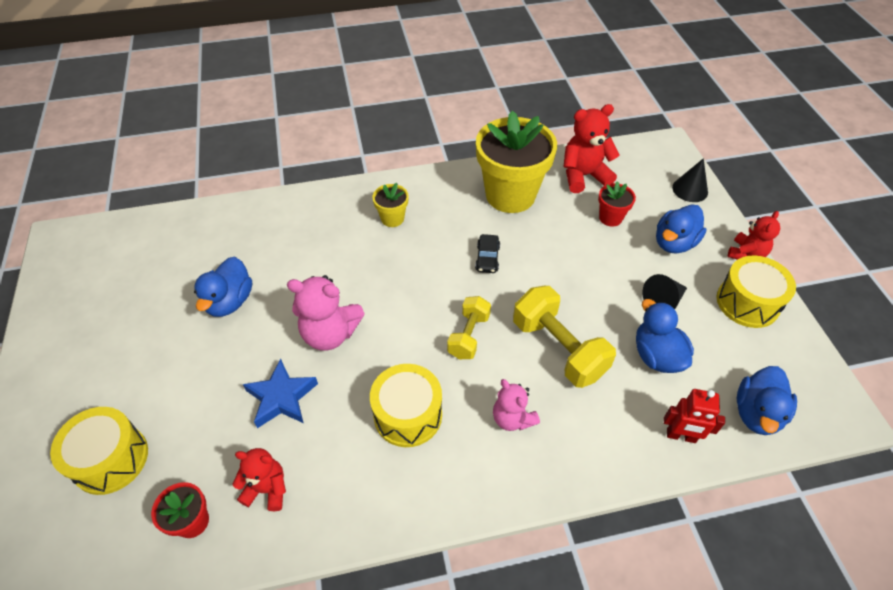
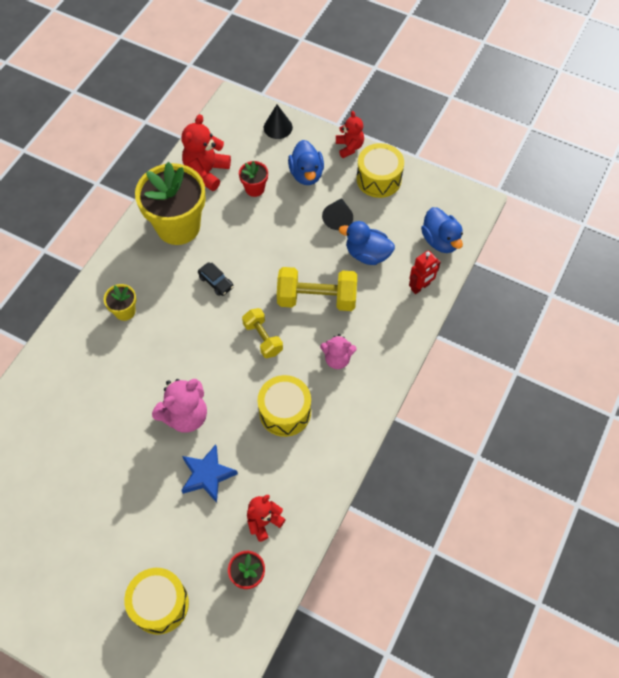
camera: 50 degrees left, 10 degrees up
(230, 301) = (96, 461): blue duck -> none

